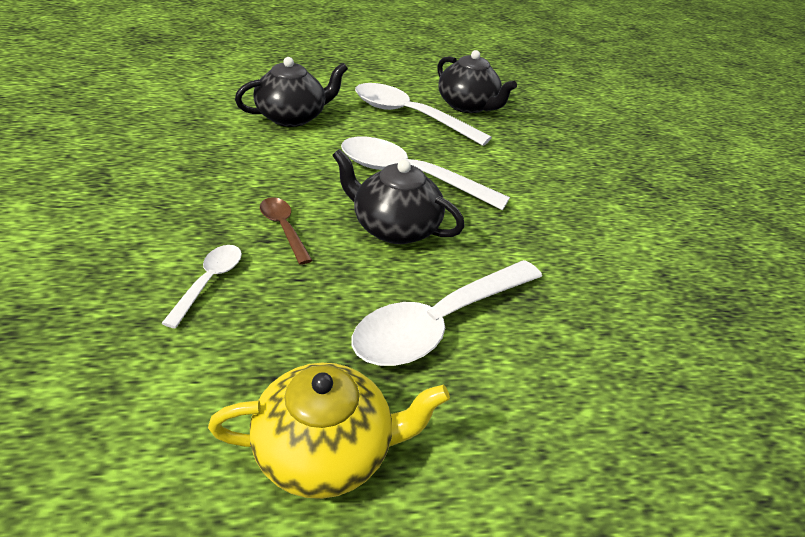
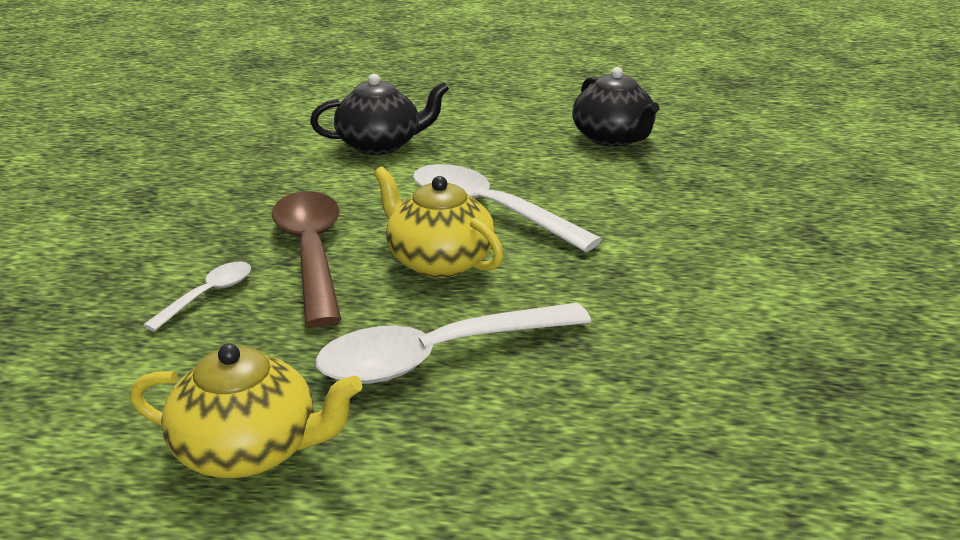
camera: 20 degrees right, 10 degrees down
(283, 228) = (311, 253): brown spoon -> brown spoon, size x2.00
(394, 228) = (439, 262): black teapot -> yellow teapot
(409, 116) = (527, 147): white spoon -> none

